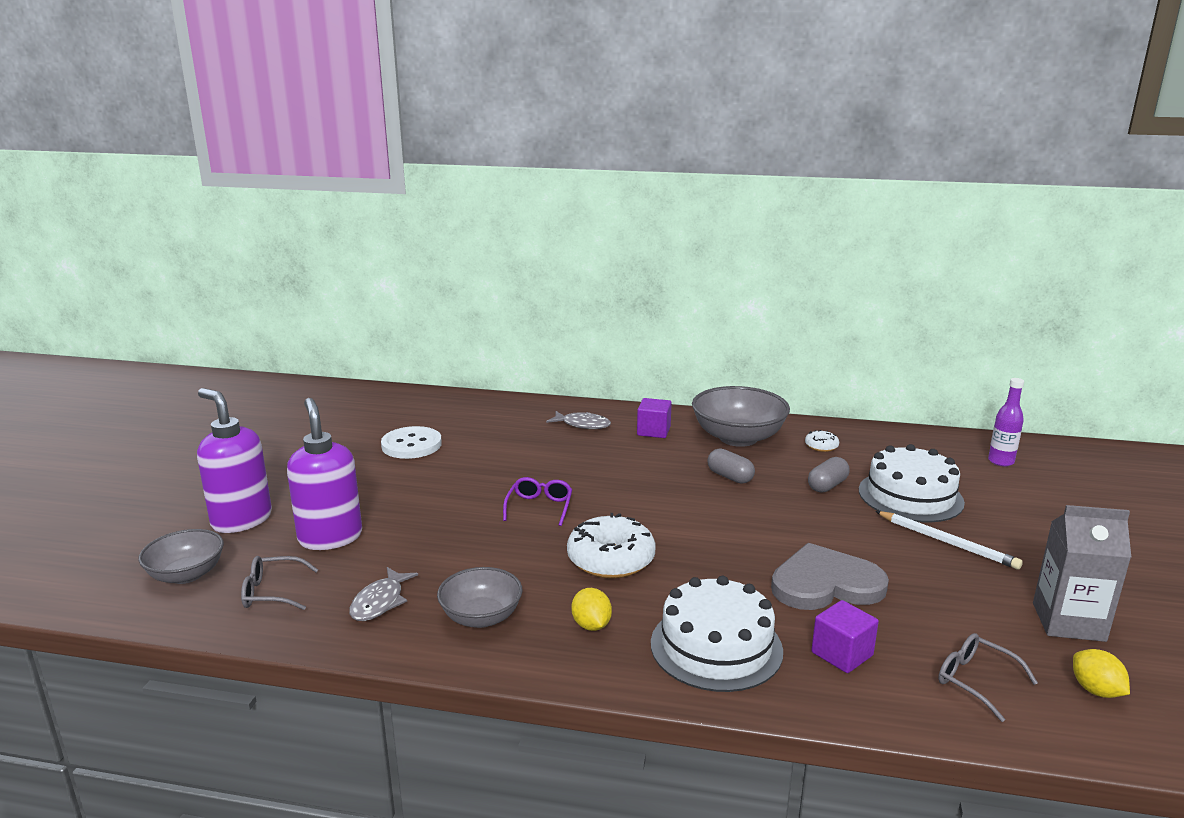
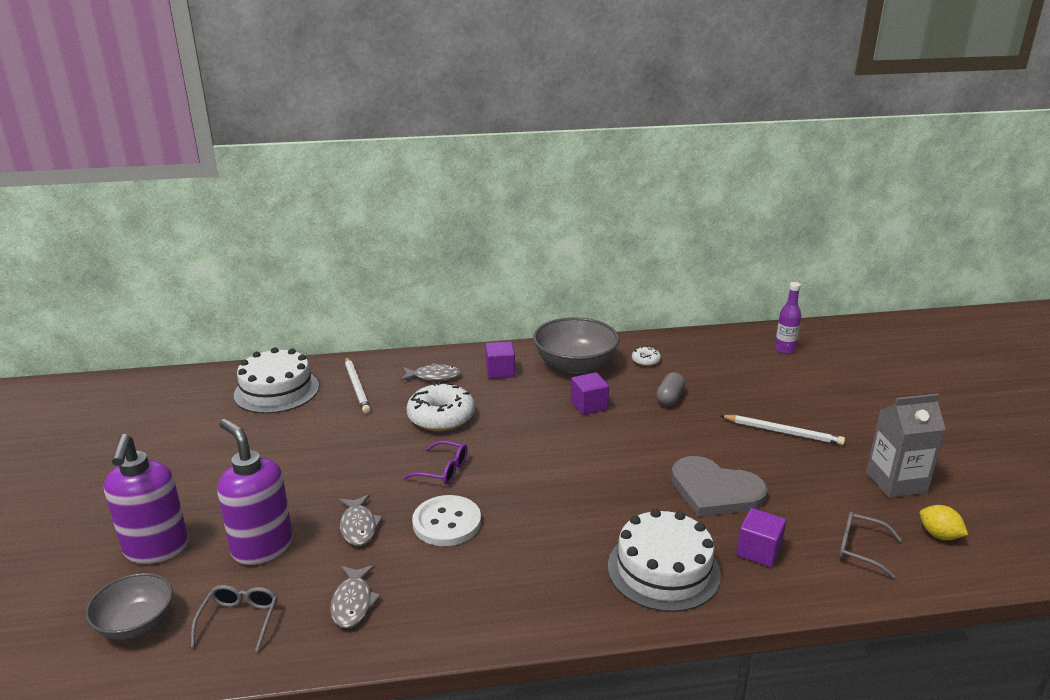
camera: 20 degrees left, 5 degrees up
(241, 520) = (156, 549): purple soap dispenser -> purple soap dispenser turned 120 degrees counterclockwise
(272, 592) = (239, 620): grey glasses -> grey glasses turned 120 degrees clockwise
(411, 445) = (283, 429): white button -> white button (447, 523)
(427, 539) = (358, 526): none -> grey fish
(481, 617) = (455, 593): grey bowl -> none
(502, 421) = (357, 387): none -> white pencil
(539, 507) = (443, 470): purple glasses -> purple glasses turned 120 degrees clockwise
(591, 625) = (554, 577): yellow lemon -> none
(611, 559) = (535, 509): white donut -> white donut (441, 417)
(730, 477) = (589, 405): grey capsule -> purple cube
(825, 584) = (715, 491): grey heart -> grey heart turned 120 degrees counterclockwise
(910, 496) = (736, 395): white cake -> white cake (276, 390)

